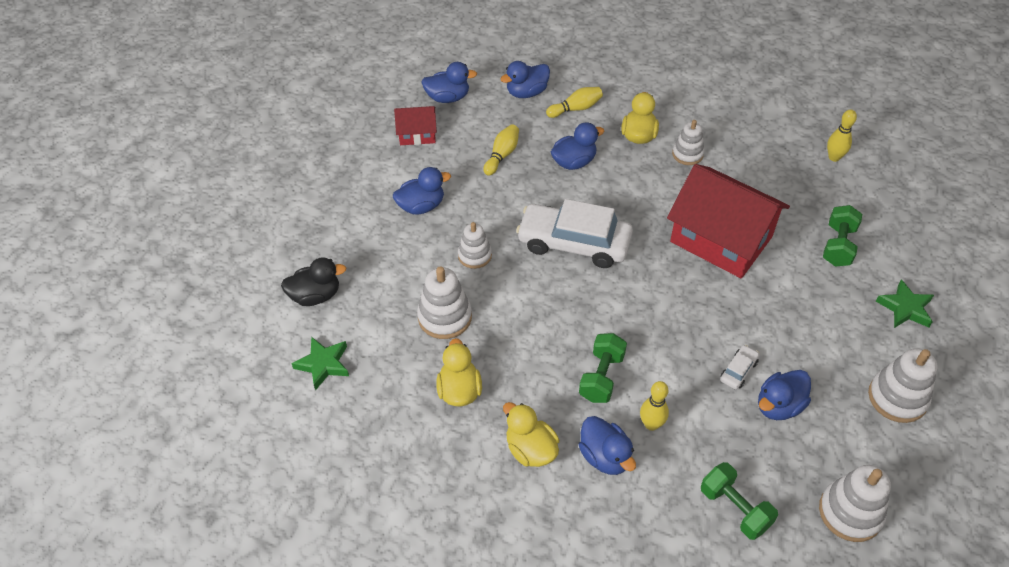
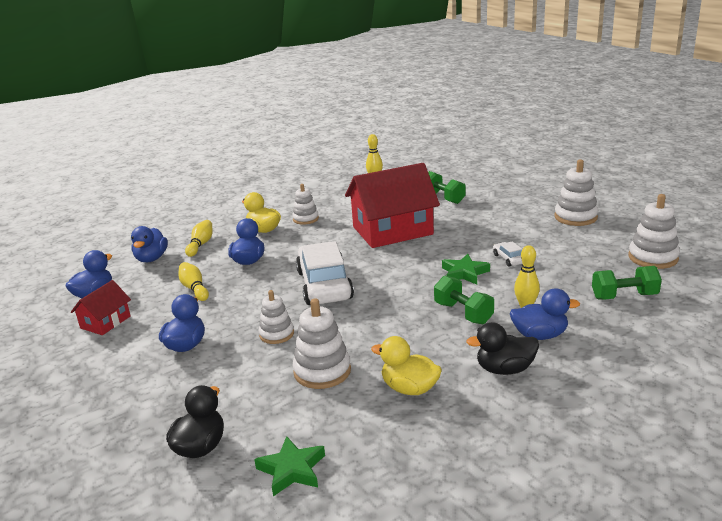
camera: 55 degrees left, 25 degrees down
(530, 449) = (505, 369): yellow duck -> black duck
(574, 243) = (324, 285): white car -> white car turned 120 degrees clockwise
(779, 406) = (550, 254): blue duck -> none
(905, 308) = (511, 195): green star -> green star (464, 273)

